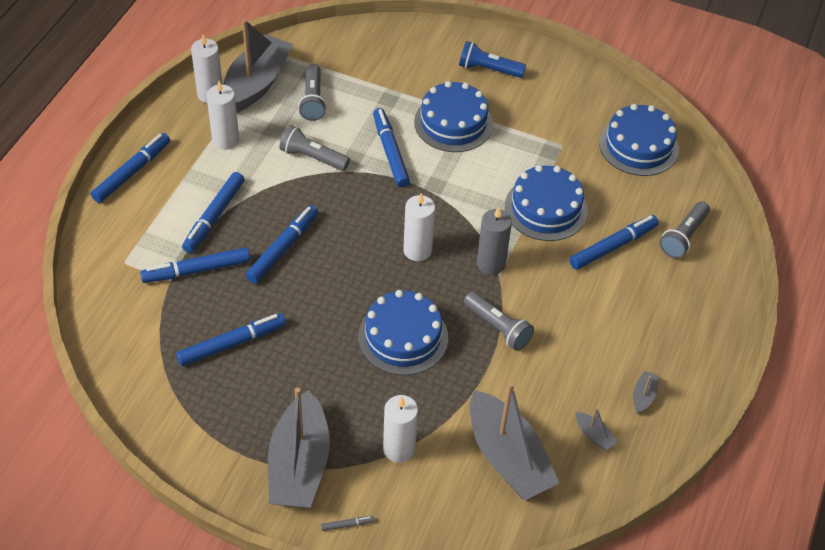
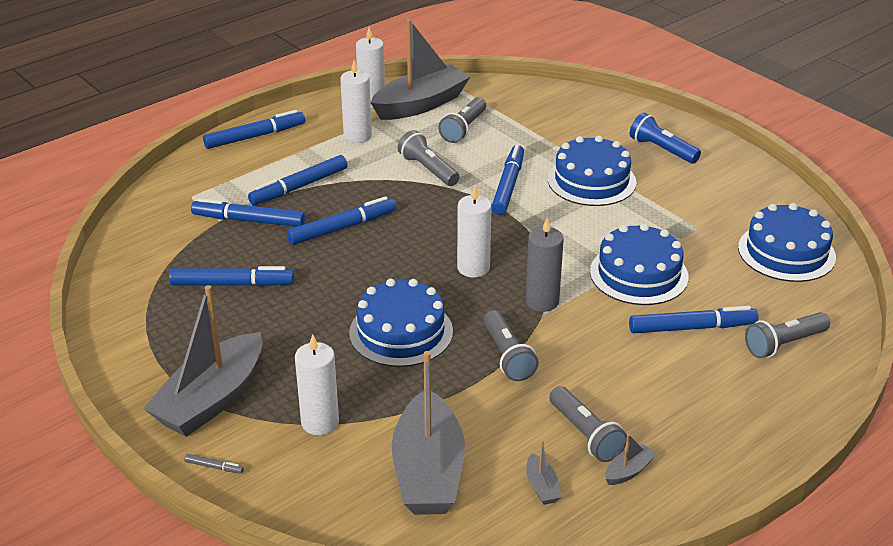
camera: 30 degrees right, 15 degrees down
(596, 376) = (585, 434): none -> grey flashlight

